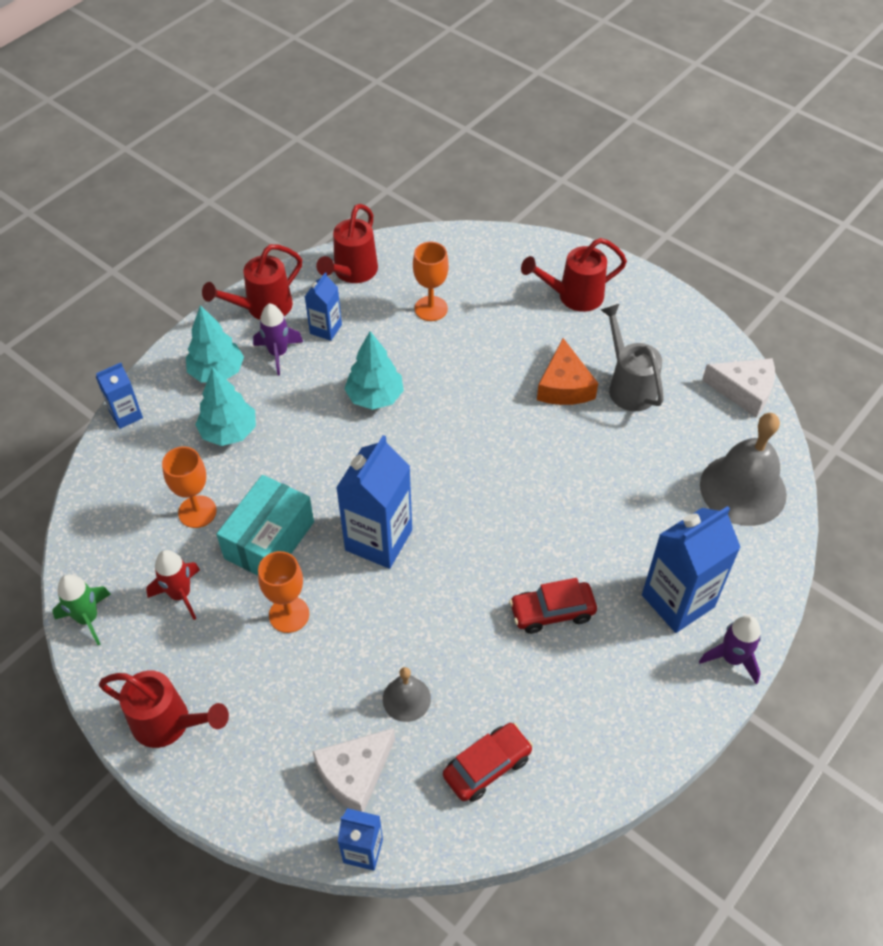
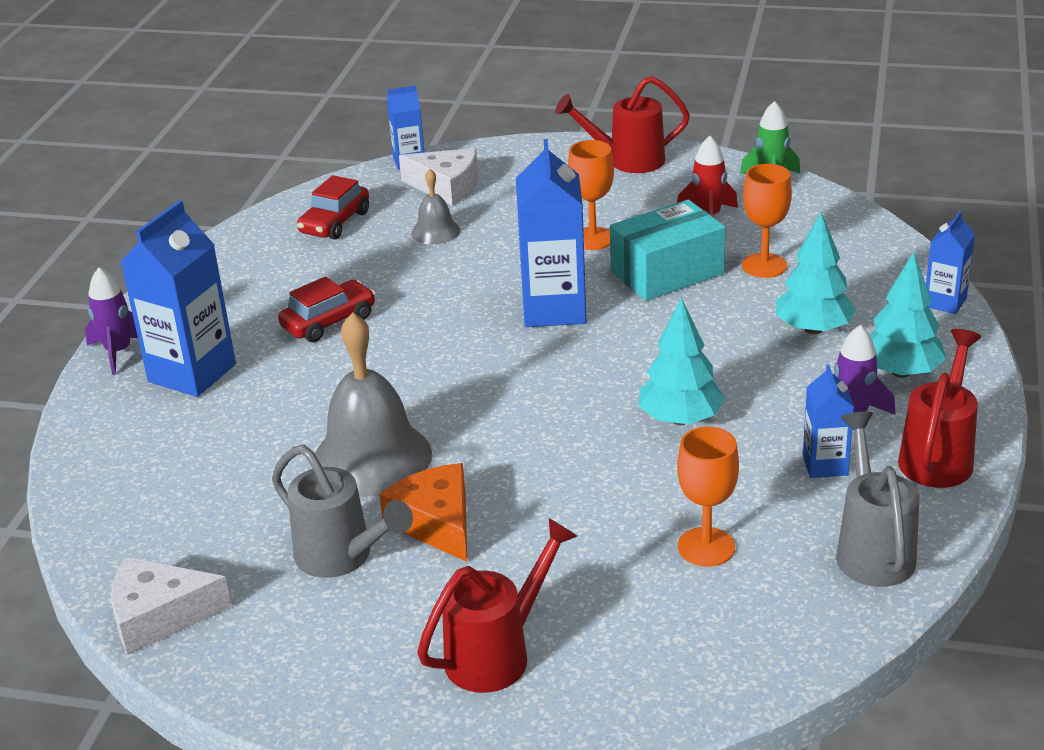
camera: 155 degrees right, 20 degrees down
(269, 540) = (667, 273): turquoise box -> turquoise box turned 60 degrees clockwise
(352, 272) = (872, 550): red watering can -> grey watering can
(355, 774) = (447, 187): white cheese -> white cheese turned 90 degrees clockwise
(743, 489) = (136, 496): grey bell -> grey bell (372, 458)

